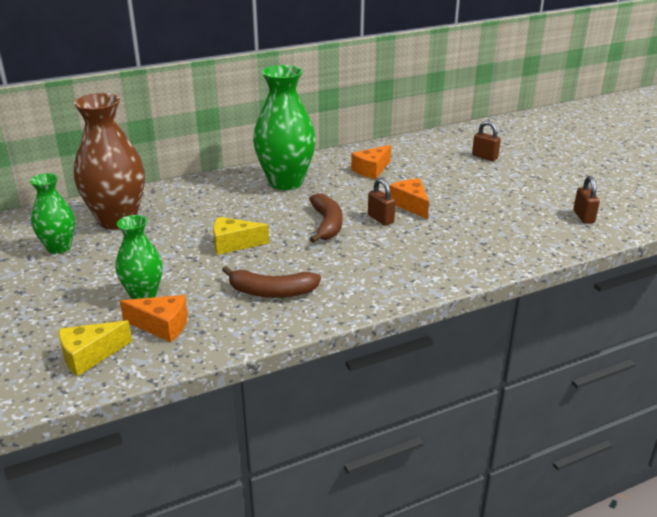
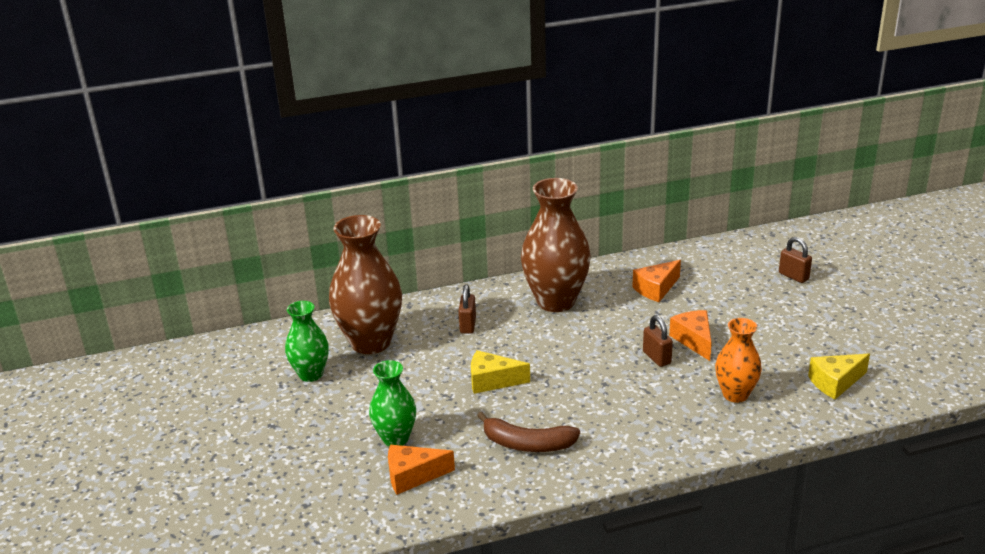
camera: 10 degrees right, 0 degrees up
(89, 356) = (341, 505): yellow cheese -> yellow cheese (835, 383)
(162, 326) = (413, 476): orange cheese -> orange cheese turned 150 degrees clockwise
(285, 182) = (556, 301): green vase -> brown vase
(327, 224) = (596, 361): brown banana -> none
(454, 243) = (735, 394): none -> orange vase
(583, 217) = (894, 368): brown padlock -> brown padlock (468, 325)

